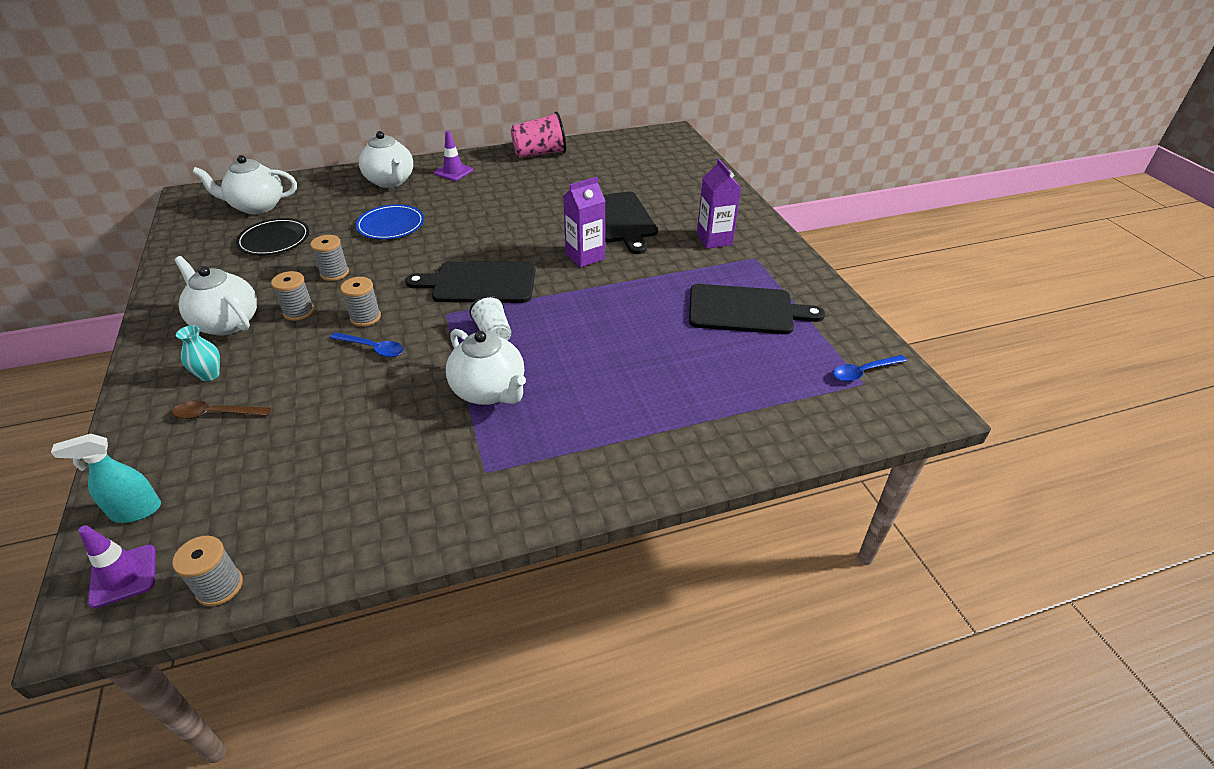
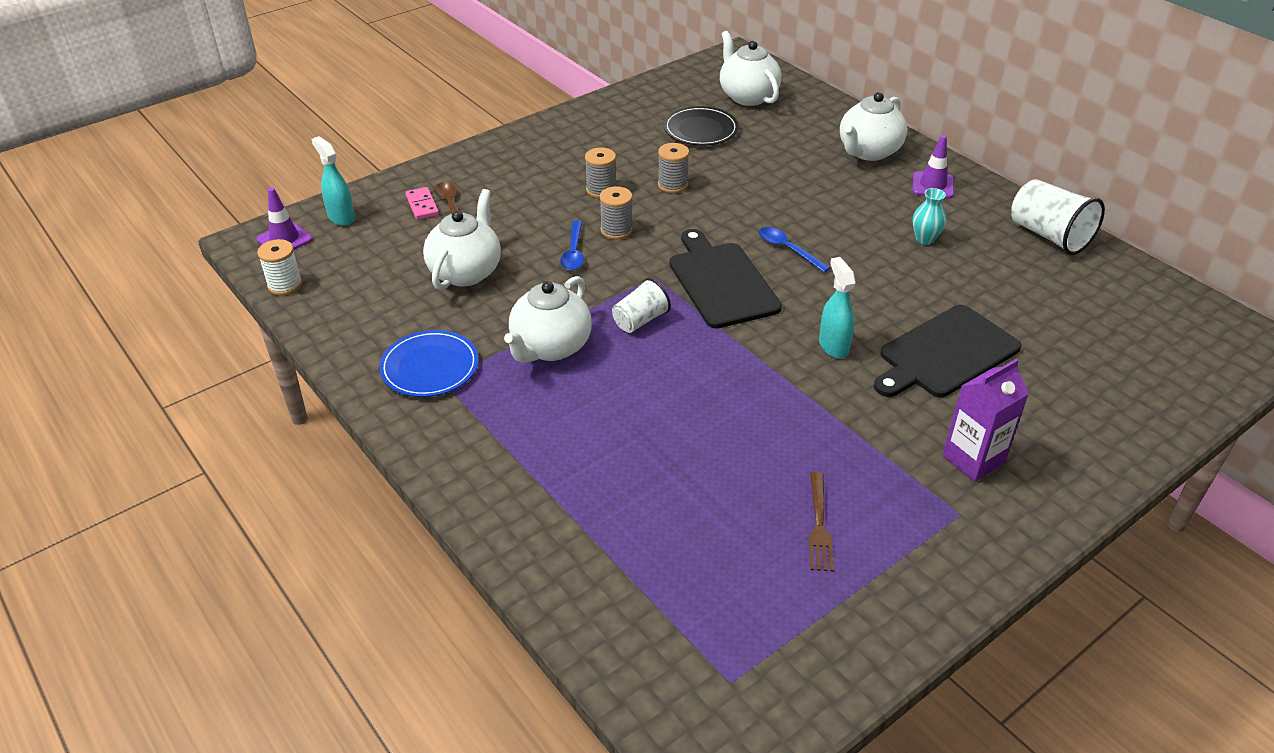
camera: 70 degrees right, 0 degrees up
(190, 436) = (422, 205): none -> pink domino
(209, 375) = (494, 182): turquoise vase -> turquoise vase (925, 239)
(219, 587) = (285, 285): grey spool -> white spool
(227, 322) = (563, 160): white teapot -> white teapot (466, 272)
(391, 225) = (782, 185): blue plate -> blue plate (430, 367)
(540, 154) = (1049, 236): pink cup -> white cup
(585, 256) = (833, 346): purple carton -> turquoise spray bottle
(745, 310) = (819, 525): black cutting board -> brown fork
(863, 372) = (755, 679): blue spoon -> blue spoon (788, 249)

